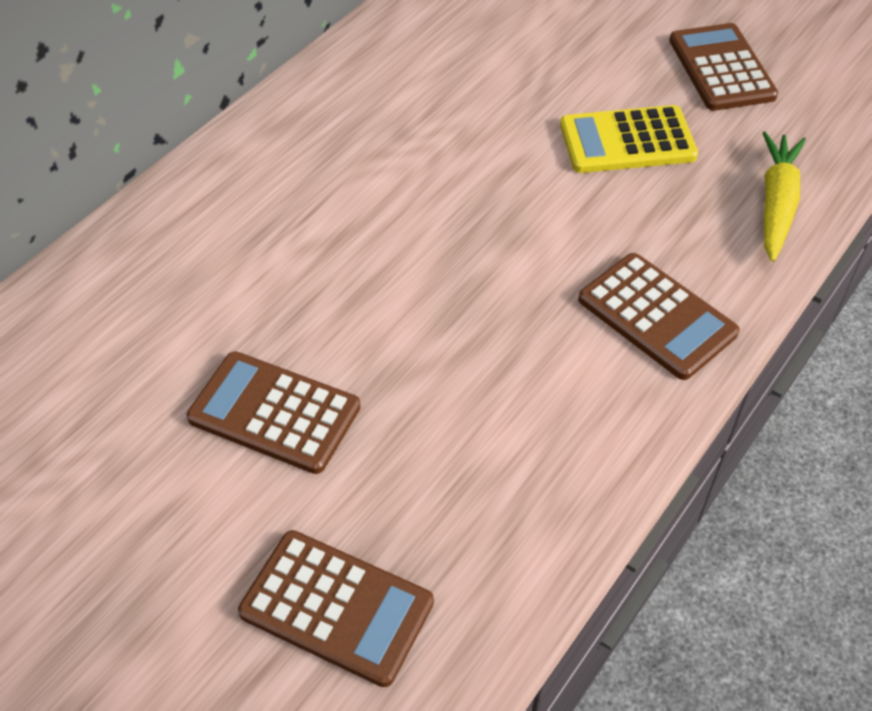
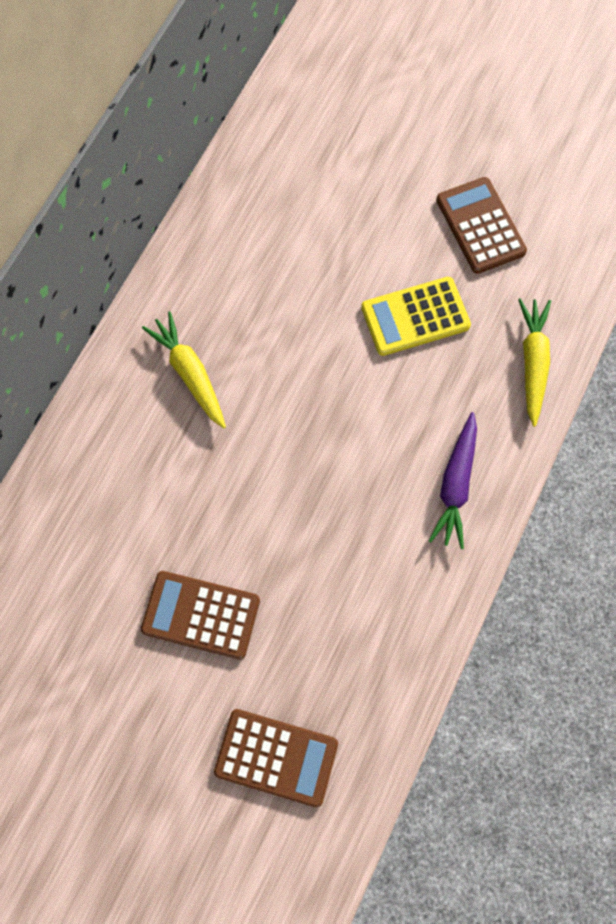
camera: 10 degrees left, 20 degrees up
(331, 160) = (190, 374): none -> yellow carrot
(657, 316) = (455, 484): brown calculator -> purple carrot

